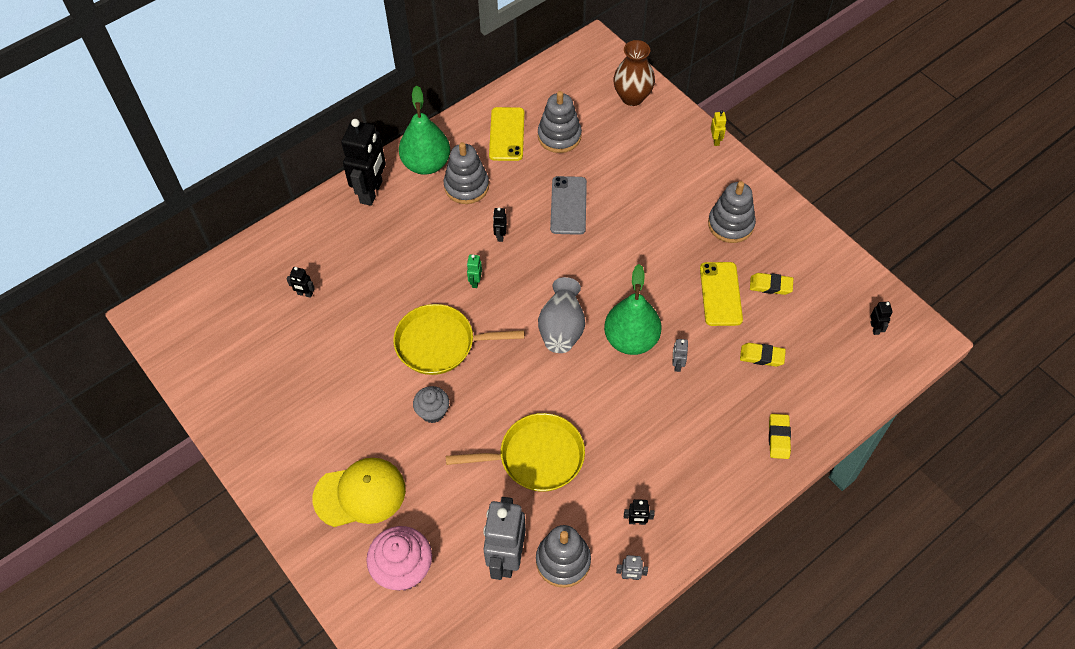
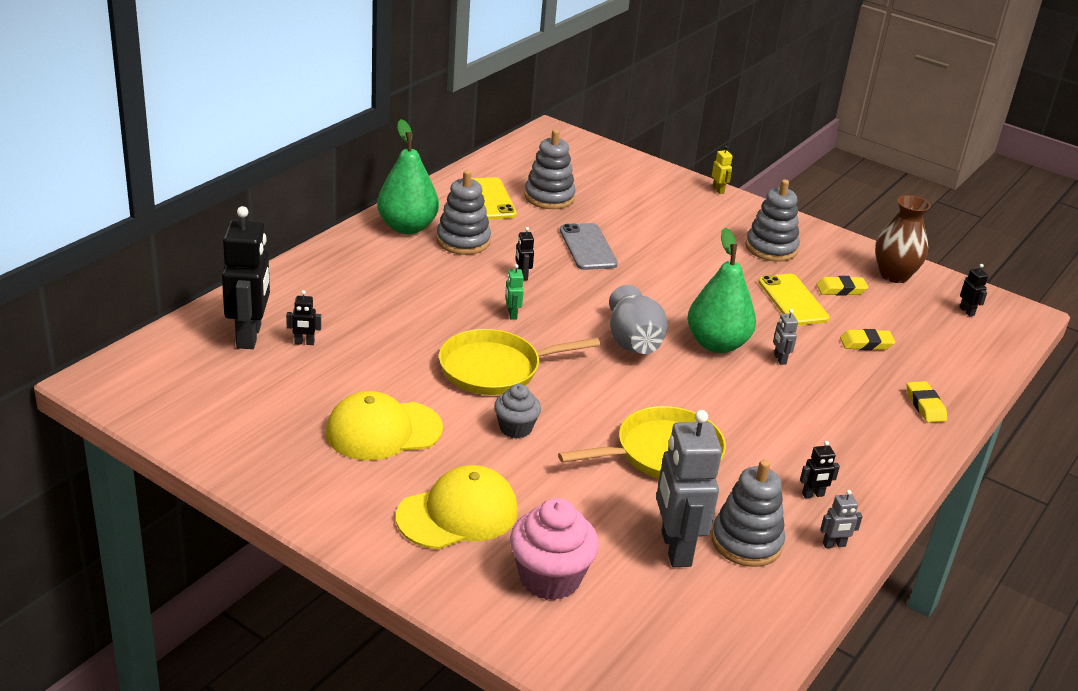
camera: 20 degrees left, 25 degrees down
(334, 399) = (383, 431): none -> yellow cap
(371, 192) = (351, 253): black robot -> black robot (249, 336)
(632, 97) = (613, 165): brown vase -> brown vase (894, 275)

